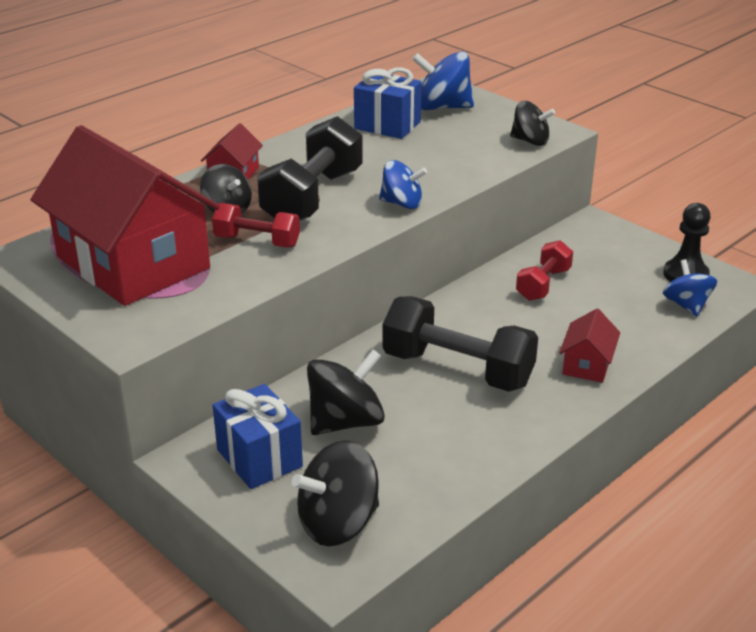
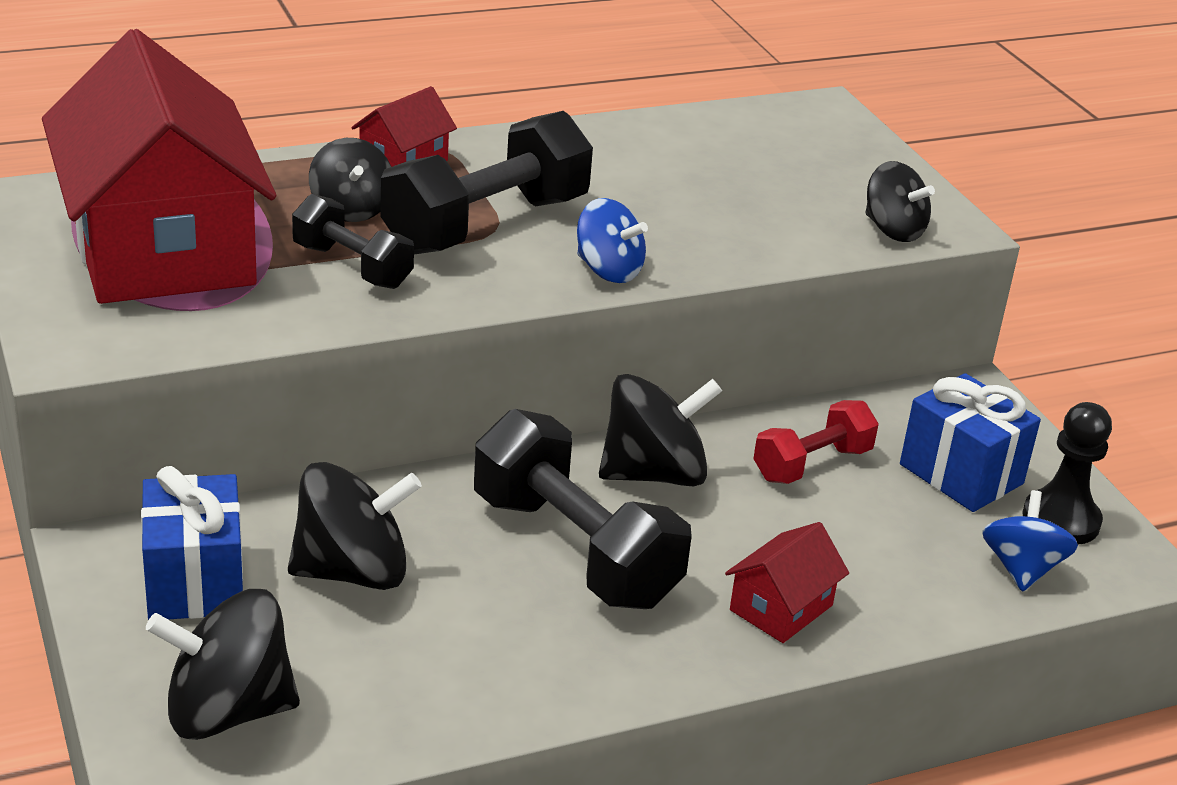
camera: 20 degrees right, 0 degrees up
(257, 241) = (352, 266): red dumbbell -> black dumbbell
(387, 125) = (690, 148): blue gift -> blue gift (961, 474)
(442, 107) = (800, 142): blue spinning top -> none
(466, 315) = (654, 474): none -> black spinning top

